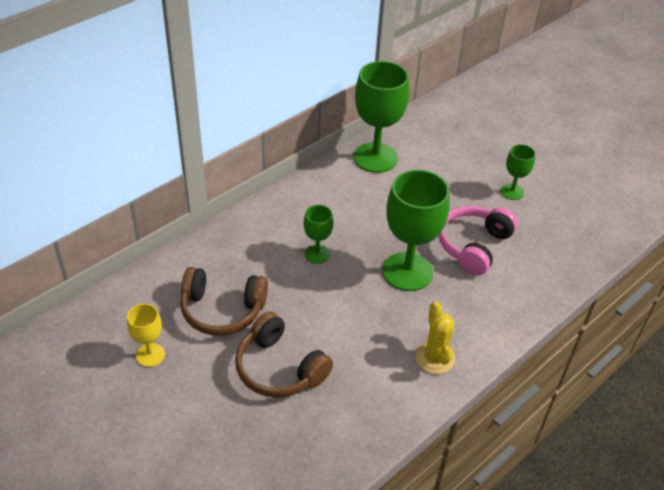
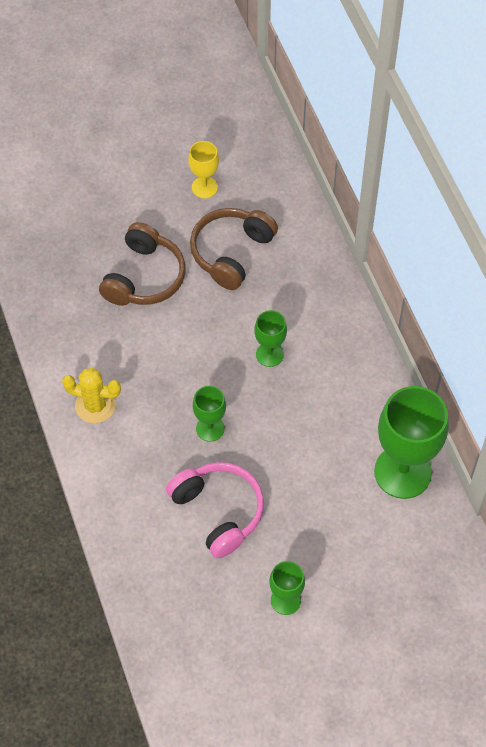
camera: 115 degrees right, 15 degrees up
(279, 368) = (144, 277): brown headphones -> brown headphones turned 135 degrees clockwise
(407, 272) = (210, 428): green goblet -> green goblet, size x0.51

